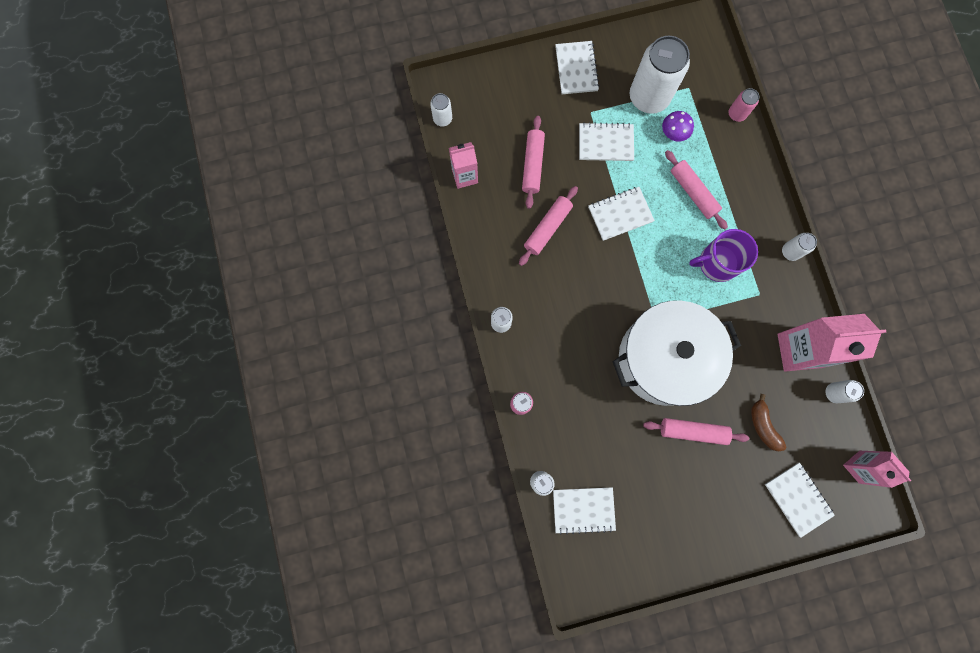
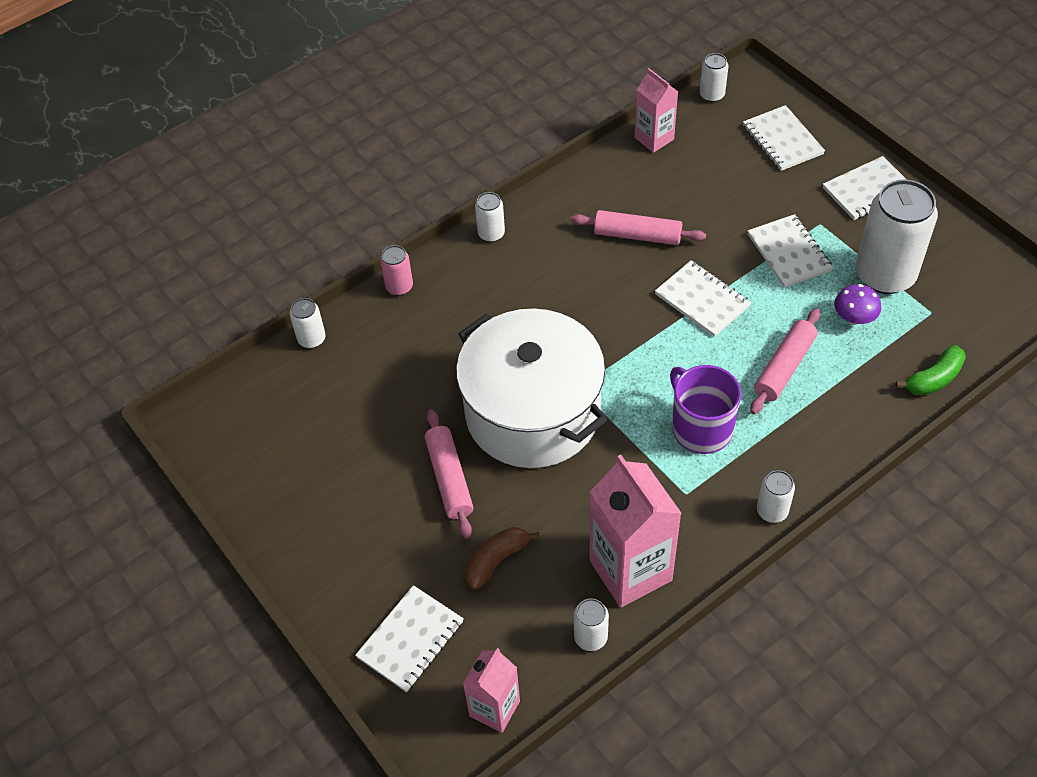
camera: 70 degrees right, 25 degrees down
(532, 165) = (710, 193): pink rolling pin -> none
(583, 509) = (294, 394): white notebook -> white notebook (782, 140)
(736, 114) = (934, 379): pink can -> green banana

